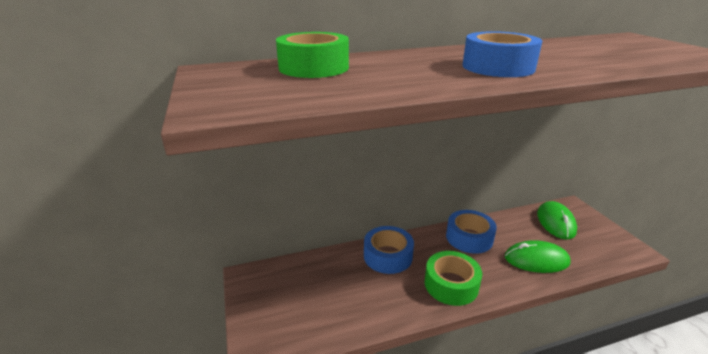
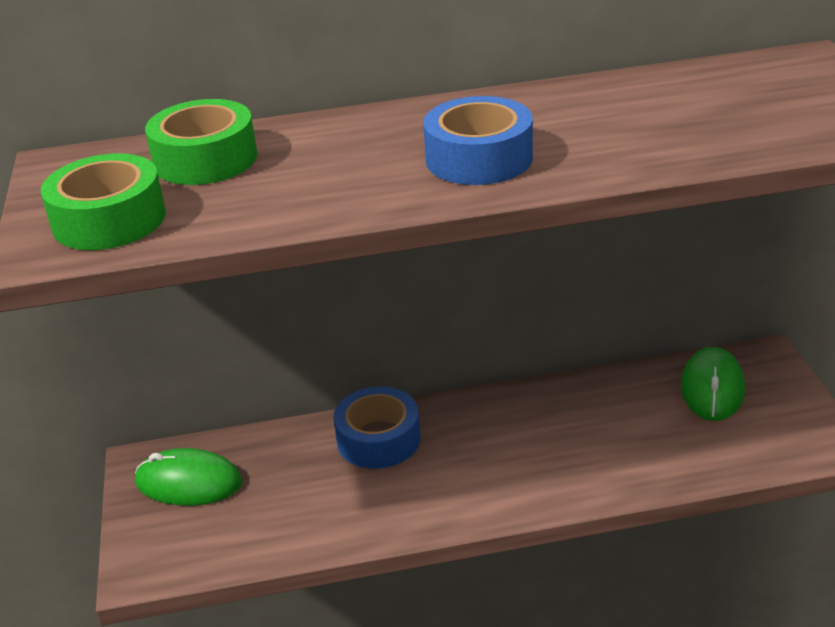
camera: 10 degrees right, 5 degrees up
(451, 284) = (467, 490): green tape -> green tape (109, 220)
(469, 238) = (534, 412): blue tape -> none
(536, 260) = (636, 455): green mouse -> green mouse (189, 482)

